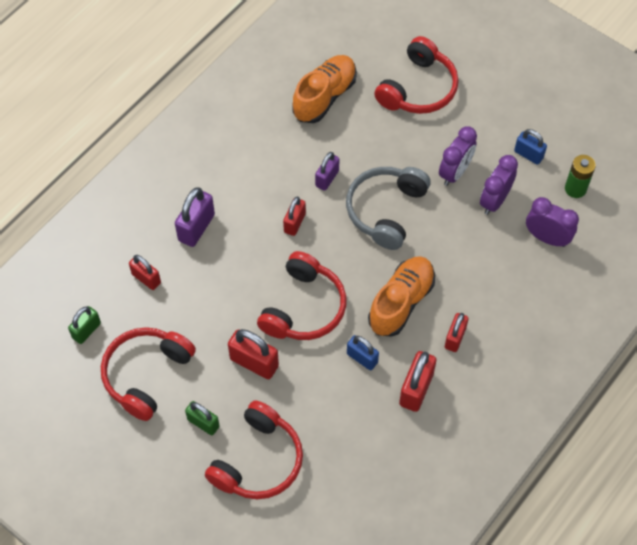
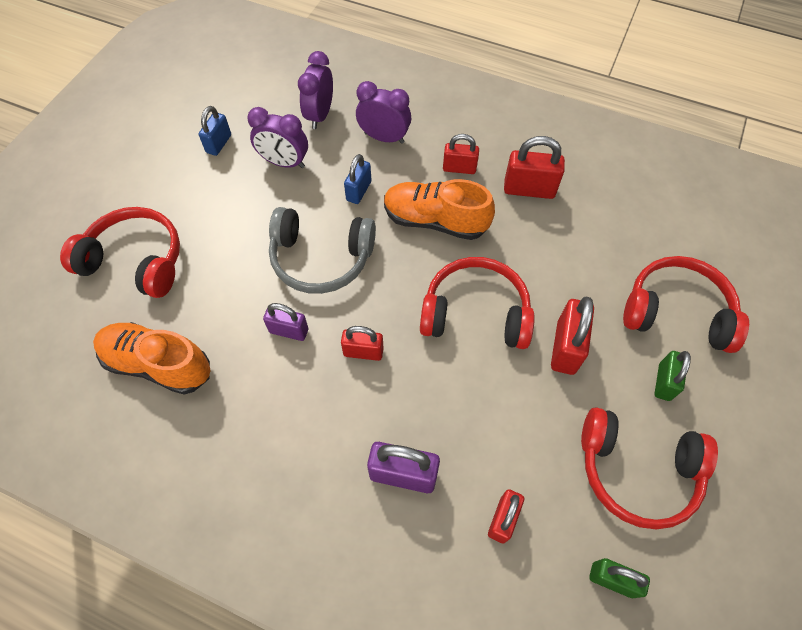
camera: 105 degrees left, 0 degrees up
(362, 358) = (514, 242): blue padlock -> blue padlock (358, 191)
(455, 172) = (254, 203): purple clock -> purple clock (384, 138)
(575, 189) = (255, 102): green battery -> none

